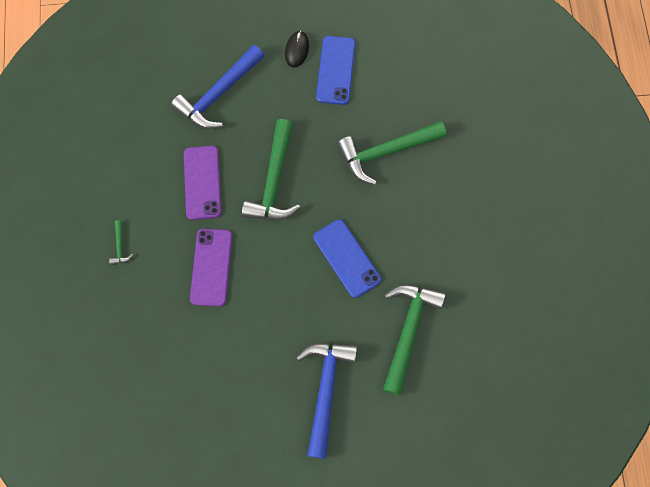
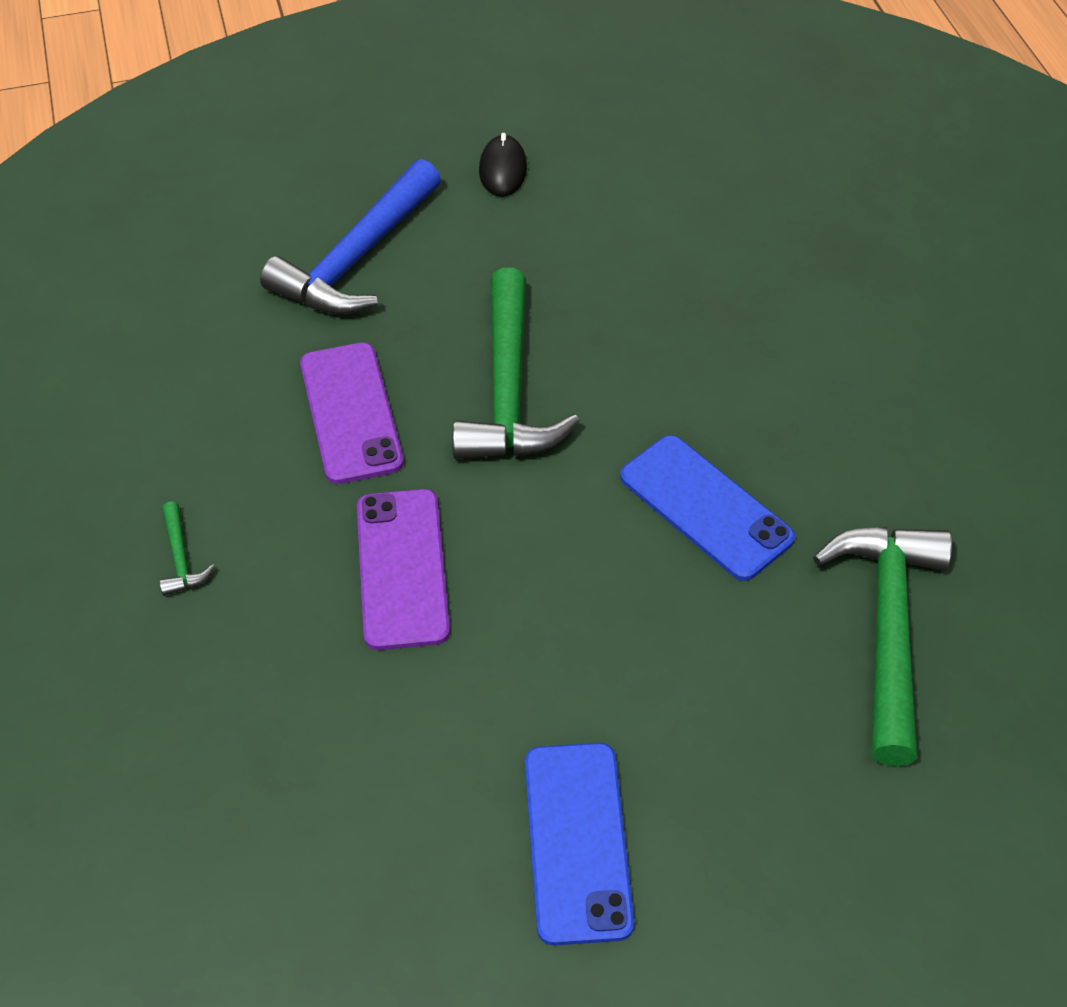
camera: 10 degrees left, 20 degrees down
(325, 390) = (732, 783): blue hammer -> none
(335, 70) = (590, 191): blue phone -> blue phone (577, 841)
(386, 152) = (732, 309): green hammer -> none

